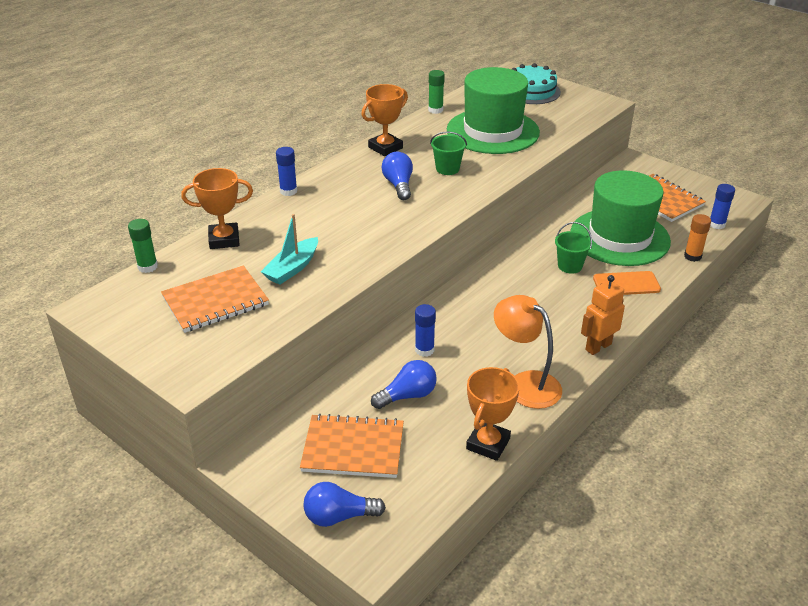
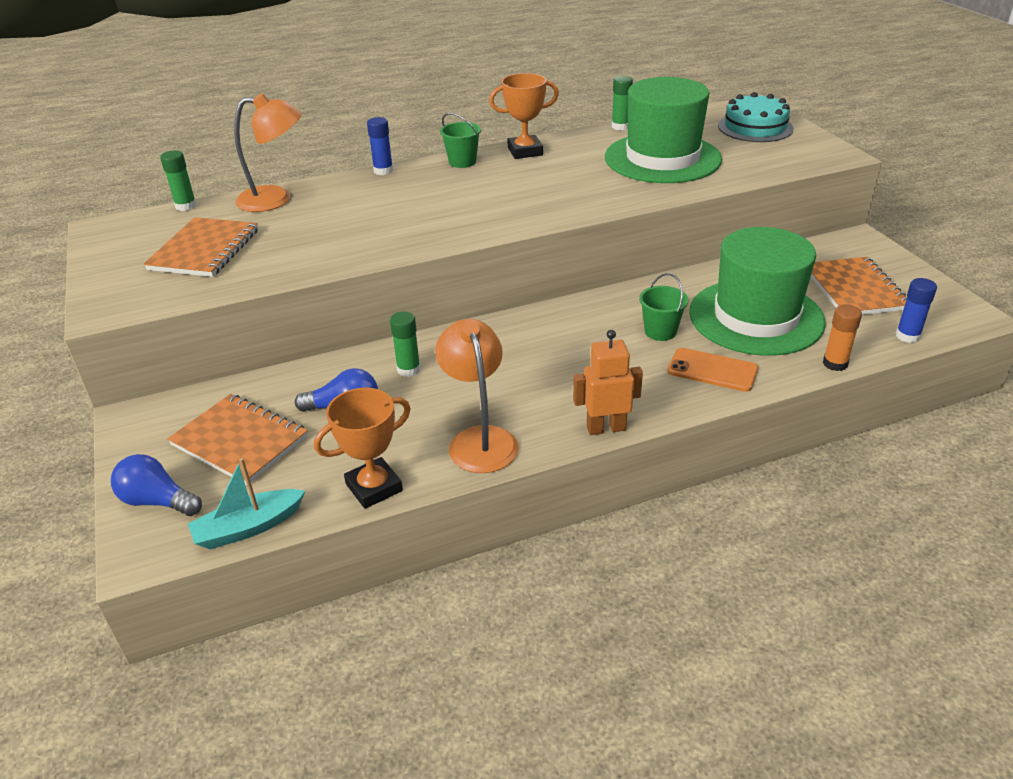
camera: 30 degrees right, 0 degrees up
(215, 301) = (204, 250): orange notebook -> orange notebook turned 75 degrees counterclockwise
(224, 240) = (276, 199): orange trophy -> orange lamp
(292, 268) = (305, 239): turquoise boat -> turquoise boat (248, 527)
(398, 185) = (498, 188): blue light bulb -> none
(424, 350) = (408, 369): blue glue stick -> green glue stick
(447, 169) = (568, 184): green bucket -> green bucket (462, 162)

